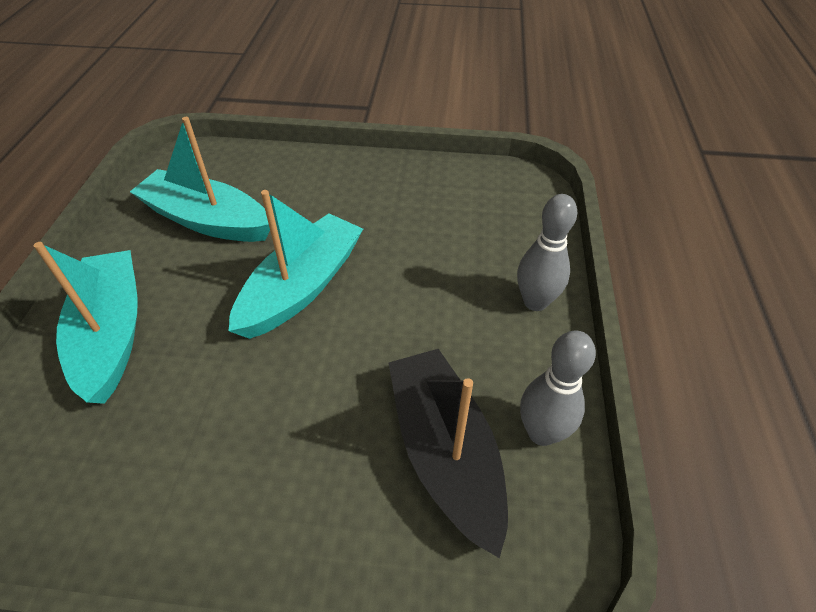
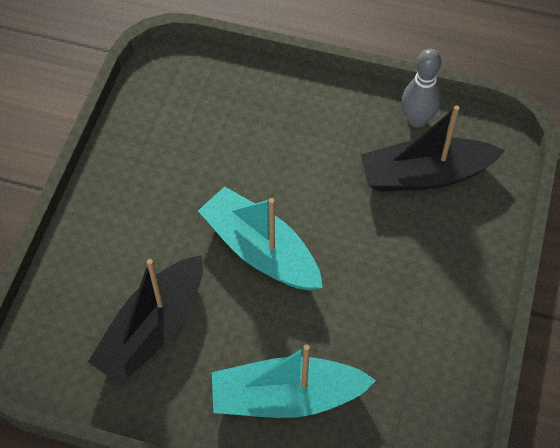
camera: 80 degrees left, 10 degrees up
(207, 220) = (153, 329): turquoise boat -> black boat
(535, 302) = (307, 95): grey bowling pin -> none

